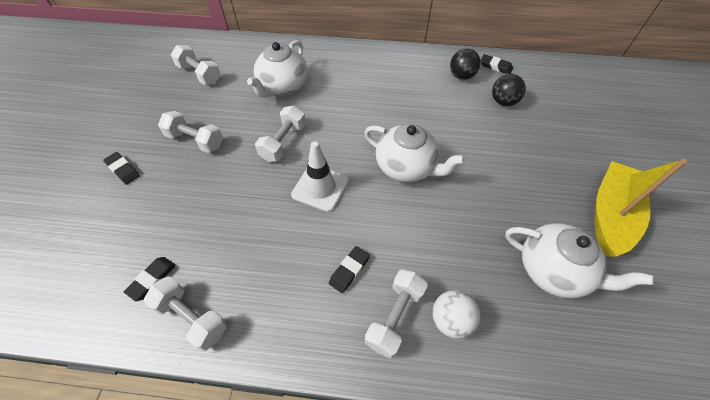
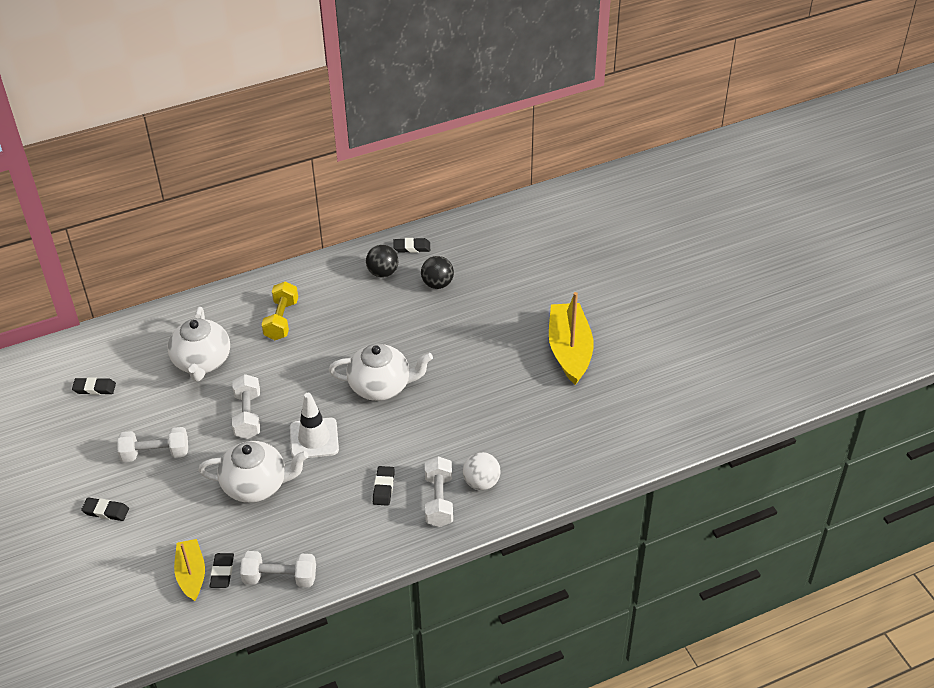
camera: 30 degrees left, 10 degrees down
(128, 266) = (191, 574): none -> yellow boat
(199, 74) = (94, 388): white dumbbell -> black eraser
(361, 80) = (281, 320): none -> yellow dumbbell
(553, 270) = (542, 413): white teapot -> white teapot (256, 485)

